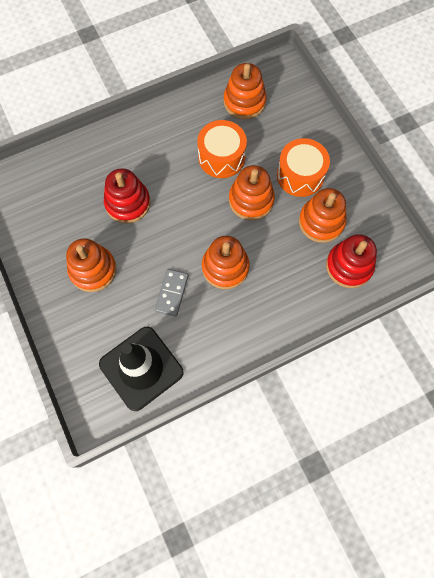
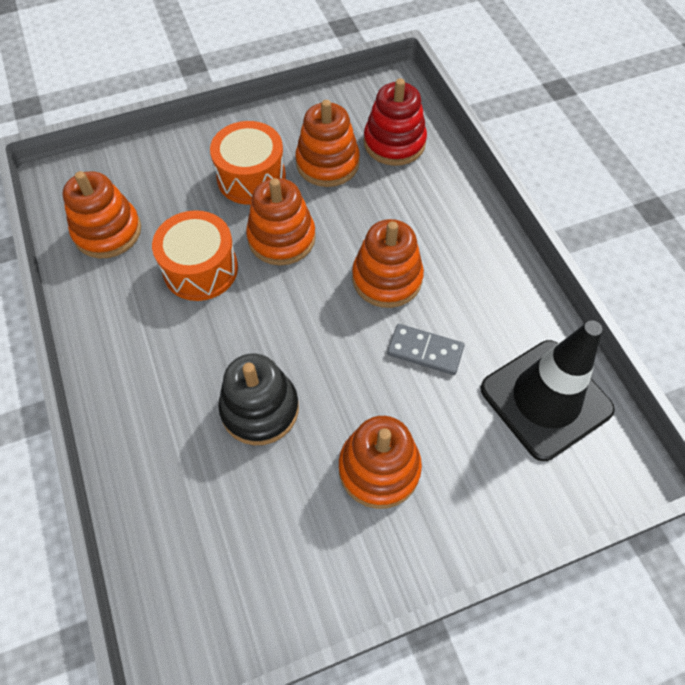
camera: 85 degrees left, 10 degrees down
(128, 203) = (260, 409): red stacking toy -> black stacking toy

